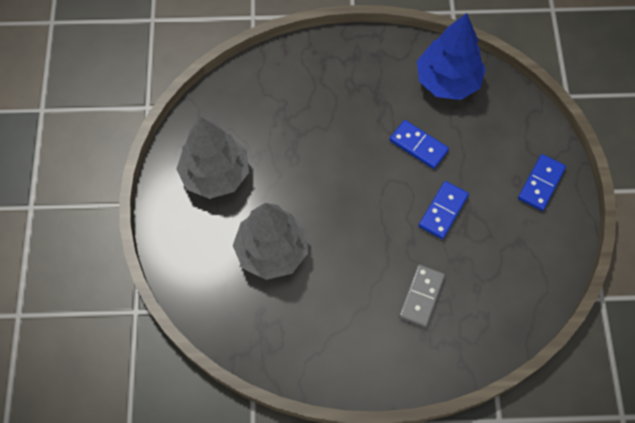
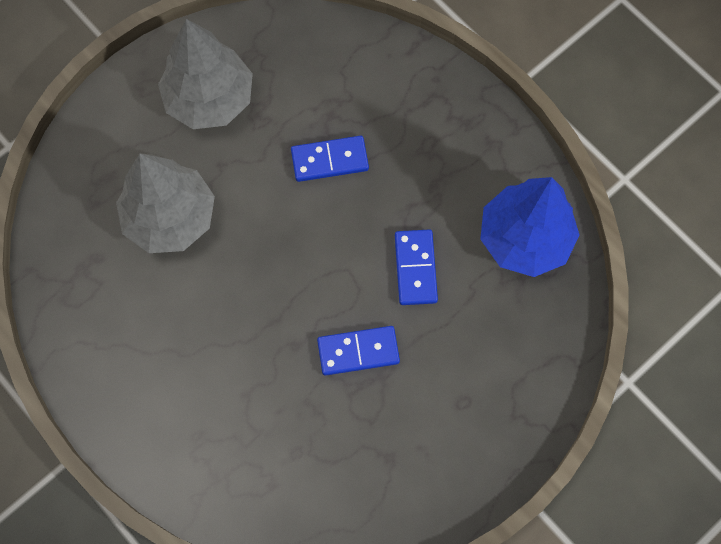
camera: 50 degrees right, 5 degrees up
(421, 296) = (239, 402): grey domino -> none
(541, 183) = (482, 431): blue domino -> blue domino (329, 160)

